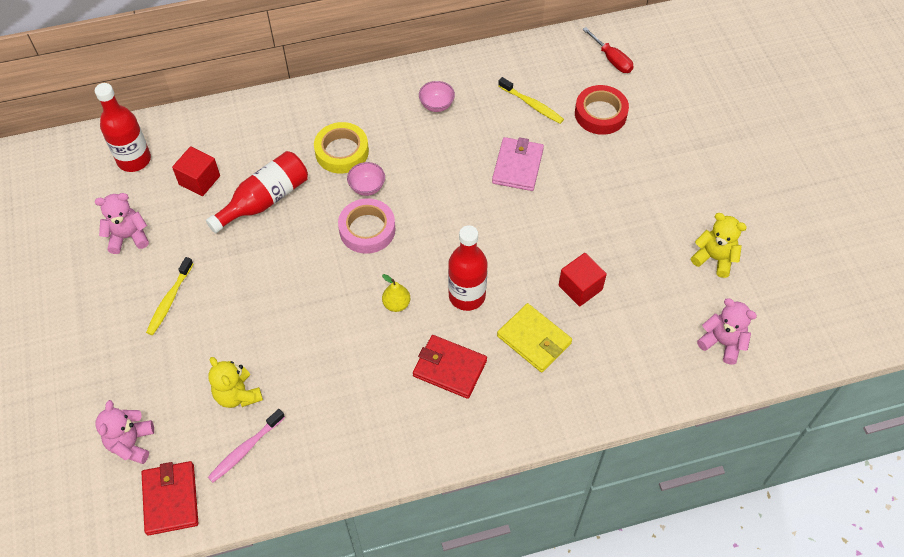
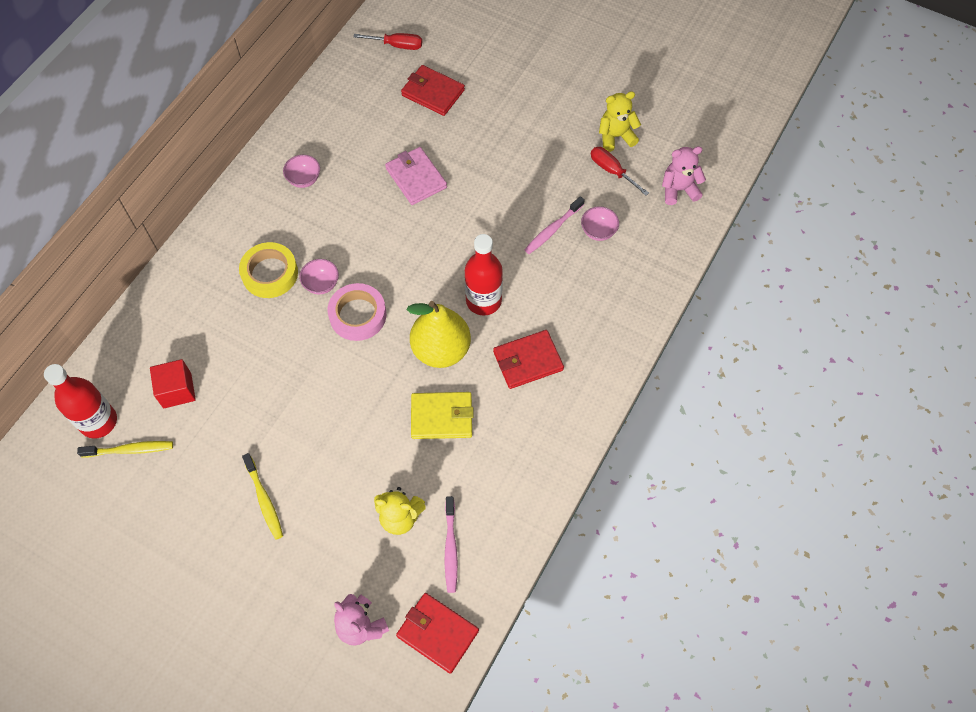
camera: 45 degrees left, 5 degrees up
(128, 237) = (169, 484): pink teddy bear -> none
(265, 200) = (251, 360): red bottle -> none
(396, 304) = (441, 350): yellow pear -> yellow pear, size x2.15
(532, 105) = (376, 124): yellow toothbrush -> yellow toothbrush (130, 450)
(534, 339) = (561, 291): yellow wallet -> yellow wallet (441, 417)
(580, 287) = (553, 229): red cube -> pink toothbrush
(600, 114) = (433, 93): red tape -> red wallet
(615, 319) = (598, 231): none -> pink bowl
(680, 283) = (612, 171): none -> red screwdriver

